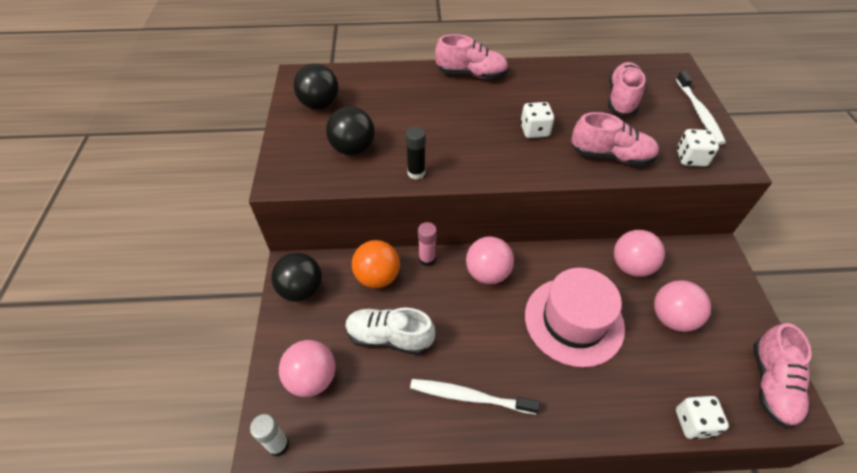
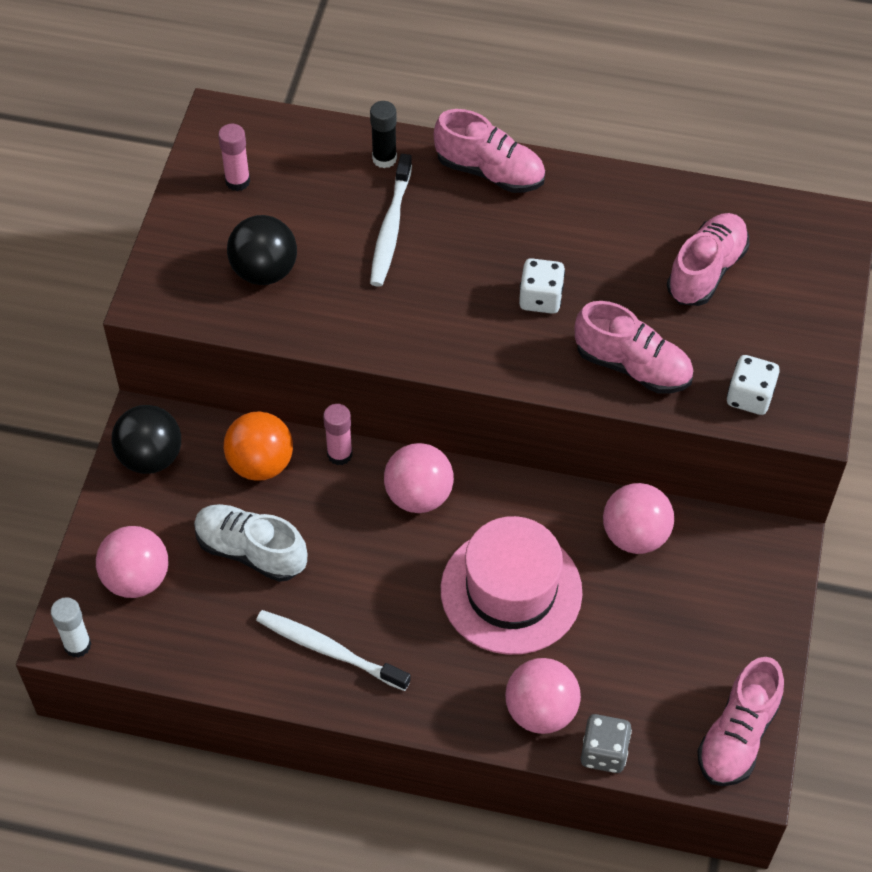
camera: 15 degrees right, 5 degrees up
(320, 104) = (237, 181): black ball -> pink glue stick
(416, 173) = (340, 331): black glue stick -> black glue stick (384, 158)
(672, 318) = (652, 621): pink ball -> pink ball (541, 711)
(694, 423) = (604, 752): white dice -> grey dice
(699, 112) = (814, 323): white toothbrush -> white toothbrush (390, 228)

